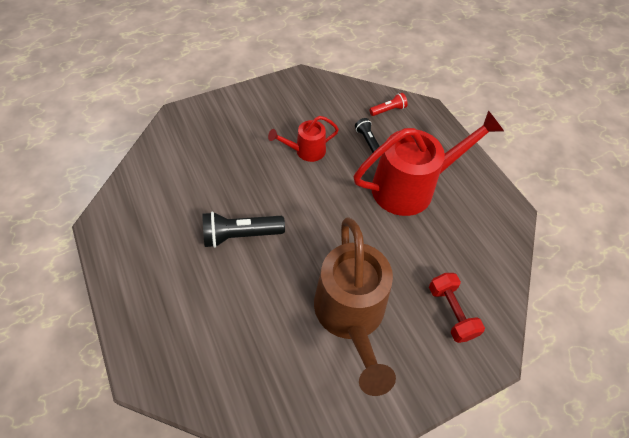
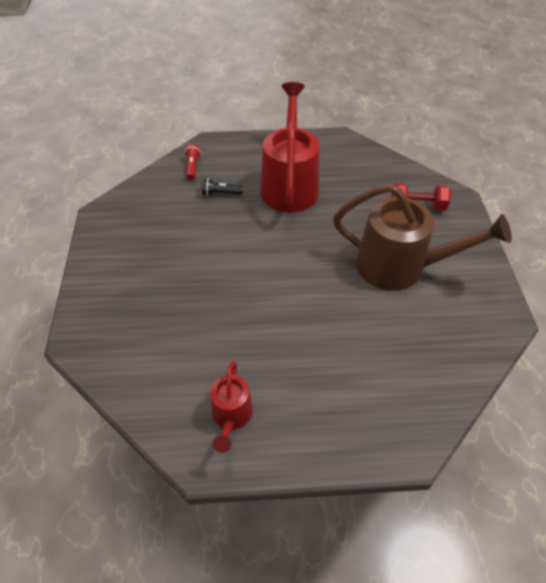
camera: 65 degrees left, 5 degrees down
(241, 235) = (283, 323): black flashlight -> none
(306, 151) = (206, 241): red watering can -> red watering can (231, 417)

